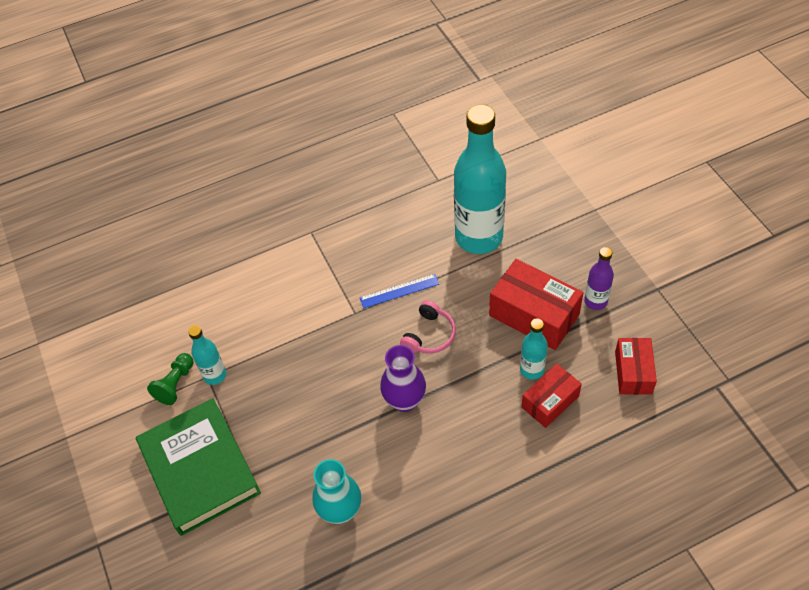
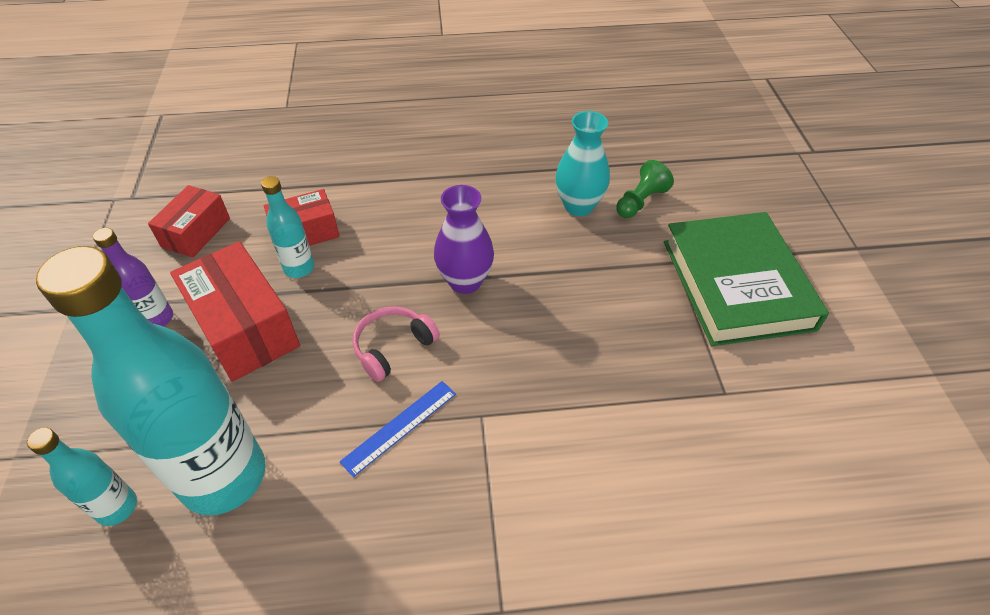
camera: 165 degrees left, 5 degrees down
(175, 384) = (775, 397): green pawn -> green pawn (640, 201)
(215, 375) = (713, 391): turquoise bottle -> turquoise bottle (117, 507)
(399, 291) = (399, 427): blue ruler -> blue ruler turned 45 degrees counterclockwise

